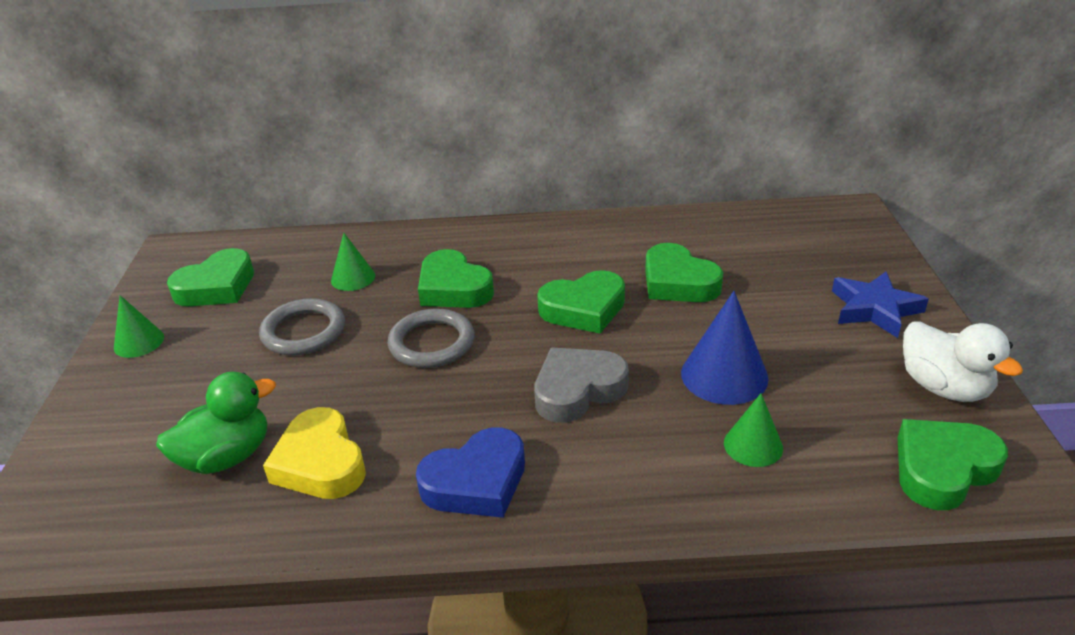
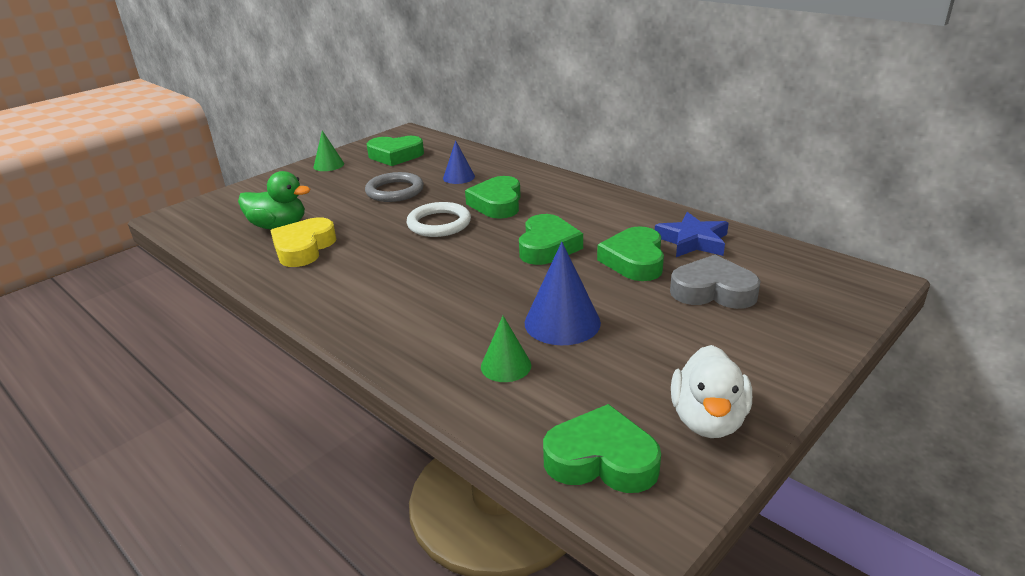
camera: 45 degrees right, 5 degrees down
(353, 278) = (458, 177): green cone -> blue cone
(432, 343) = (439, 224): grey ring -> white ring
(476, 482) = (344, 294): blue heart -> none
(577, 390) = (466, 283): grey heart -> grey heart (713, 291)
(584, 309) = (547, 246): green heart -> green heart turned 105 degrees counterclockwise
(874, 309) = (754, 346): blue star -> blue star (692, 241)

